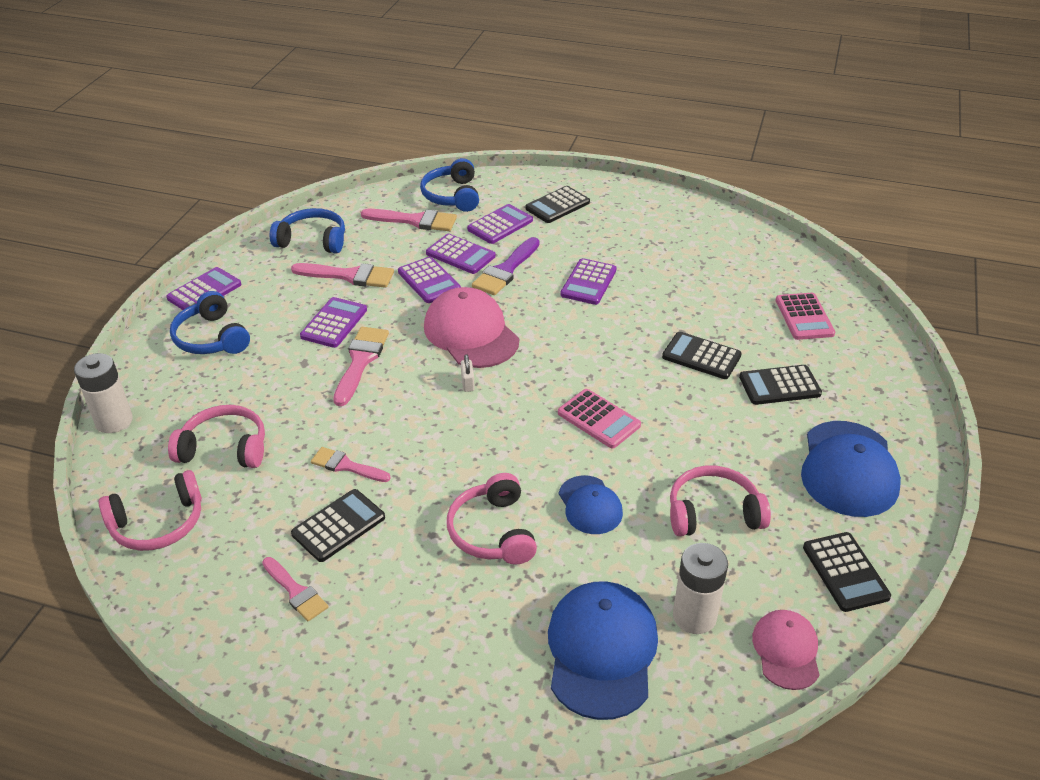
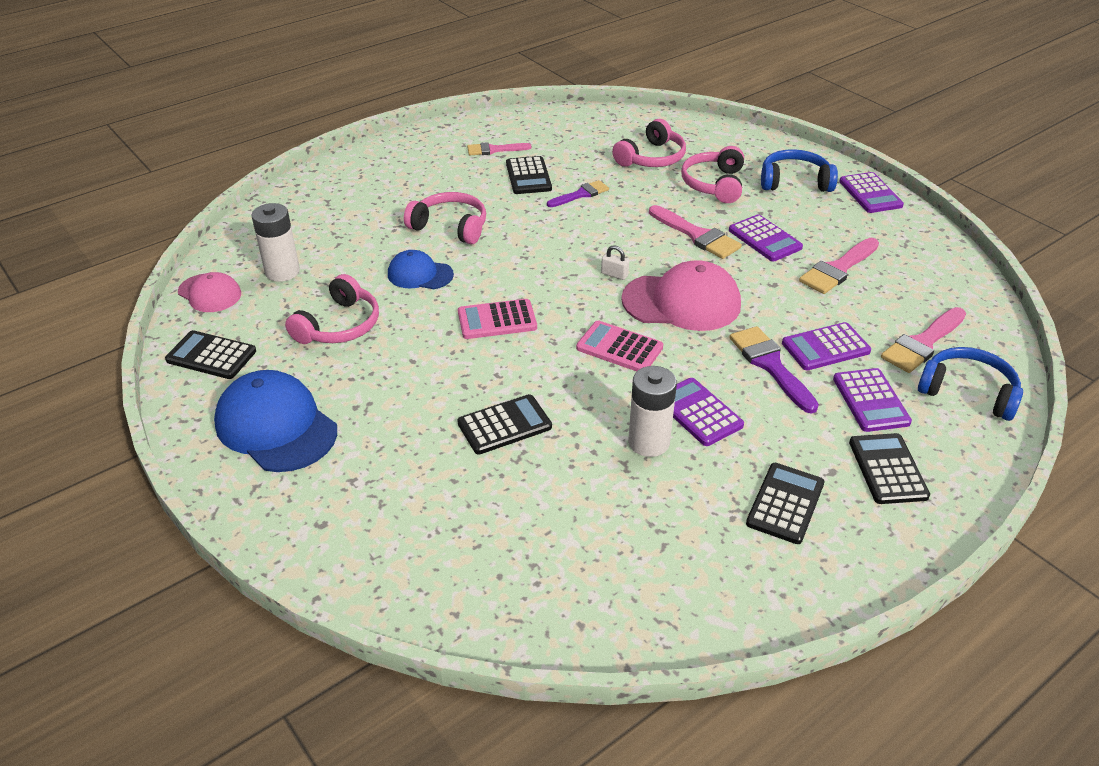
camera: 125 degrees right, 0 degrees up
(114, 421) = (724, 128): white battery -> white battery (648, 442)
(158, 524) = (604, 124): pink headphones -> pink headphones (714, 184)
(313, 240) = (923, 268): blue headphones -> none
(346, 466) = (581, 194): pink brush -> purple brush
(429, 281) = (791, 310): purple calculator -> none
(601, 651) = (313, 228): blue cap -> none
(779, 386) = (409, 452): black calculator -> black calculator (785, 503)
(804, 317) = (478, 549): pink calculator -> pink calculator (619, 348)

